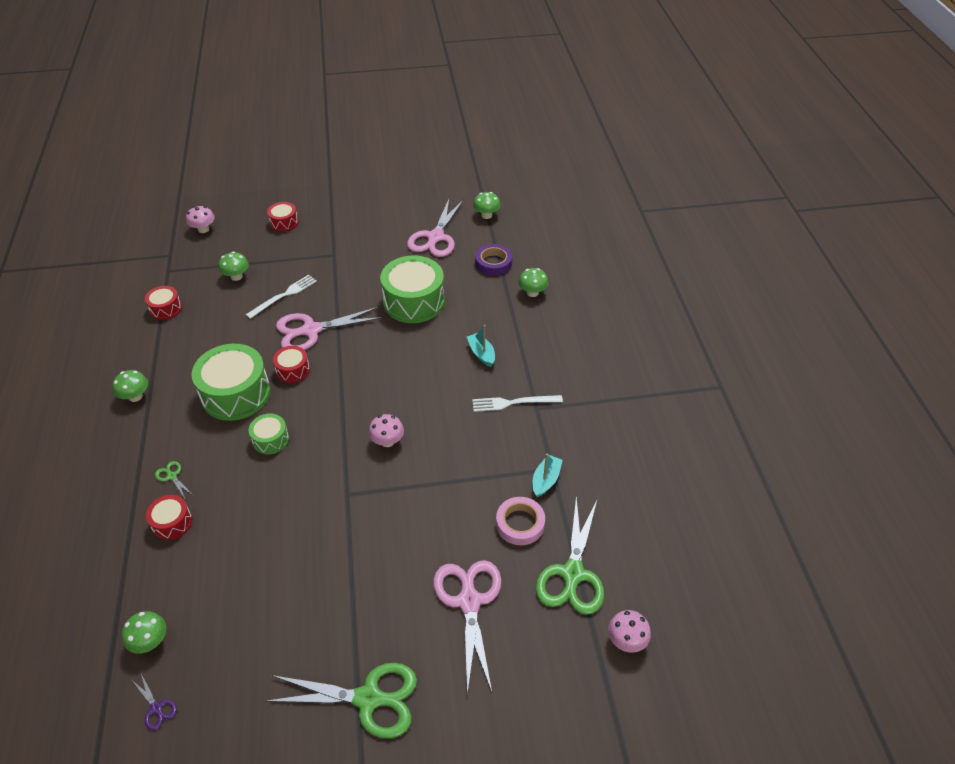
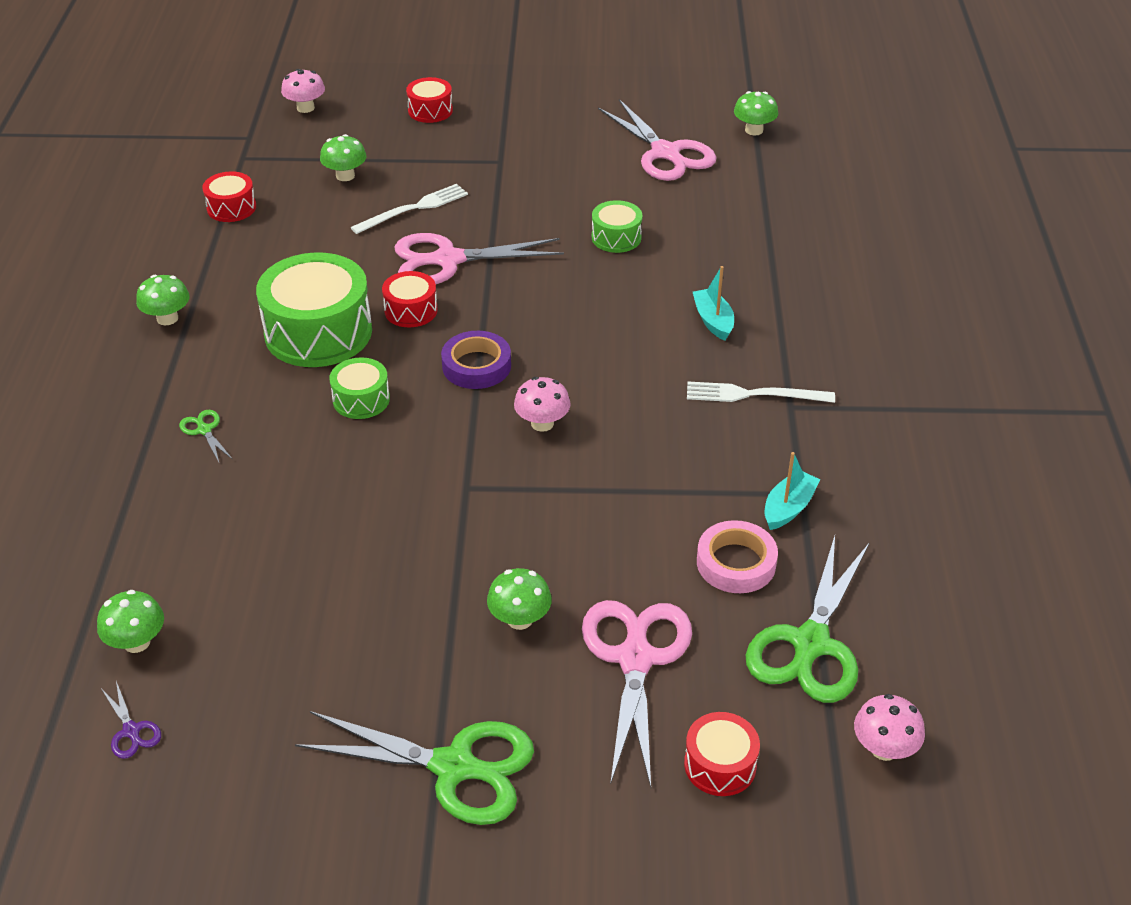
camera: 10 degrees right, 5 degrees down
(172, 523) = (194, 491): red drum -> red drum (720, 765)
(414, 301) = (616, 237): green drum -> green drum, size x0.50
(435, 237) = (666, 153): pink scissors -> pink scissors turned 60 degrees counterclockwise
(493, 263) = (754, 197): purple tape -> purple tape (476, 366)
(532, 292) = (811, 245): green mushroom -> green mushroom (519, 619)

